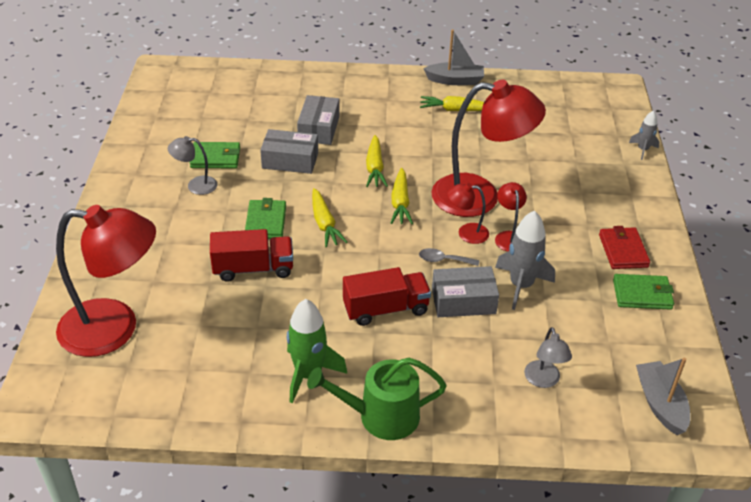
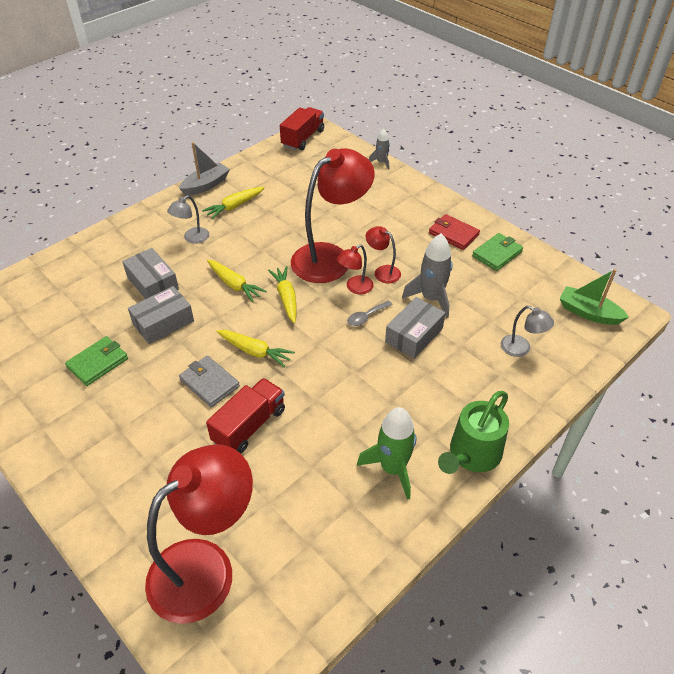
camera: 45 degrees left, 5 degrees up
(195, 185) = (111, 397): grey lamp -> grey lamp (192, 238)
(266, 222) = (209, 383): green wallet -> grey wallet
(386, 309) = (377, 379): red truck -> red truck (303, 138)
(400, 203) = (286, 298): yellow carrot -> yellow carrot turned 150 degrees counterclockwise
(660, 404) = (588, 313): grey boat -> green boat

